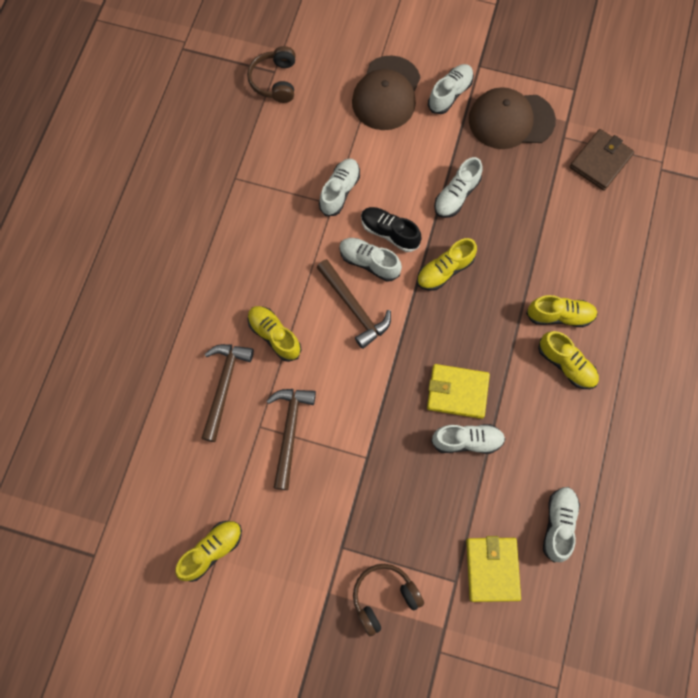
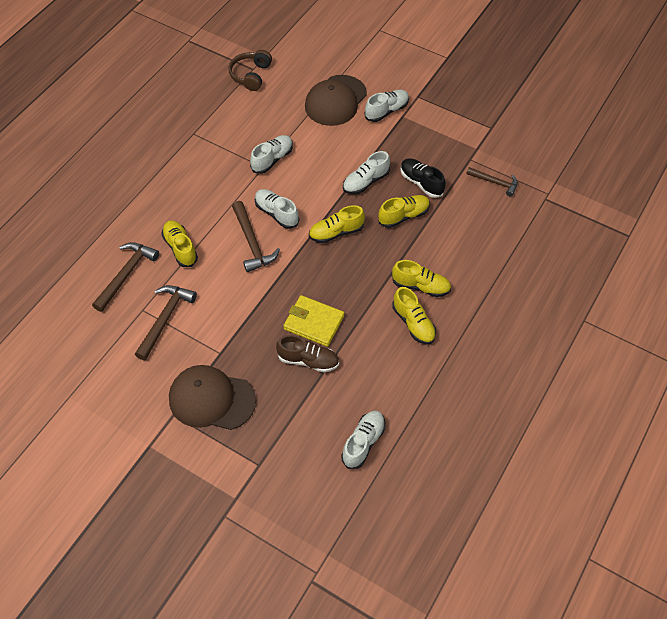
camera: 15 degrees right, 15 degrees down
(212, 550) = (67, 390): yellow shoe -> yellow shoe (403, 216)
(384, 597) = (194, 461): brown headphones -> none
(389, 233) = (301, 196): black shoe -> black shoe (421, 183)
(467, 441) = (308, 360): white shoe -> brown shoe
(492, 569) = (293, 463): yellow wallet -> none
(511, 120) = (430, 139): brown cap -> brown cap (211, 399)
(600, 161) = (495, 182): brown wallet -> brown hammer

